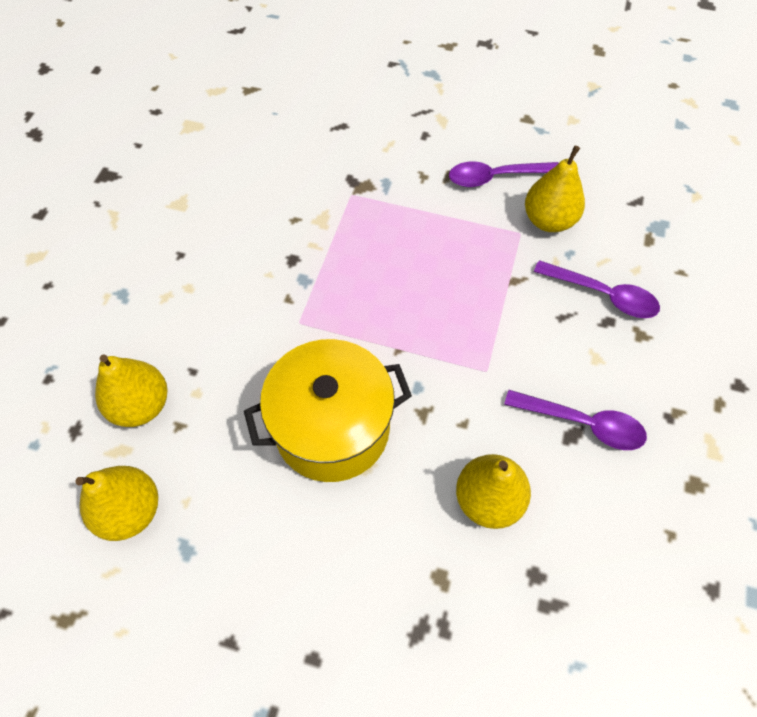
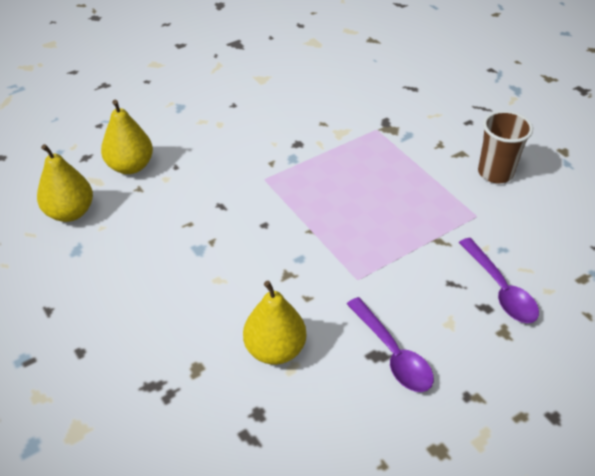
camera: 40 degrees right, 15 degrees down
(332, 428) = (221, 245): yellow pot -> none
(495, 177) = (495, 173): purple spoon -> brown cup
(548, 220) = (508, 220): yellow pear -> none

